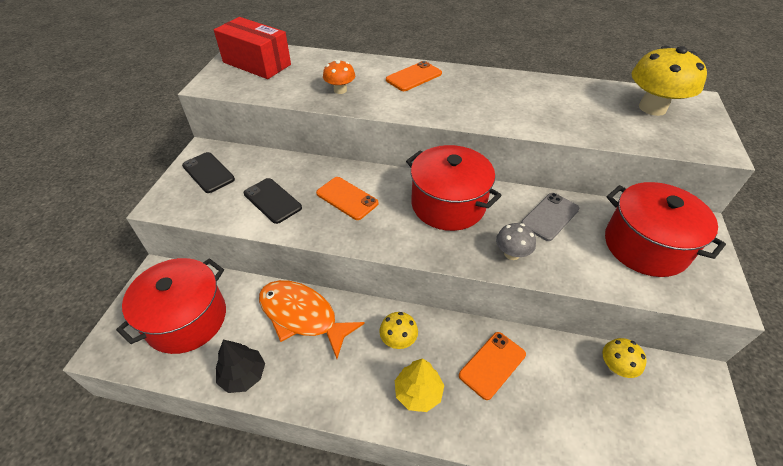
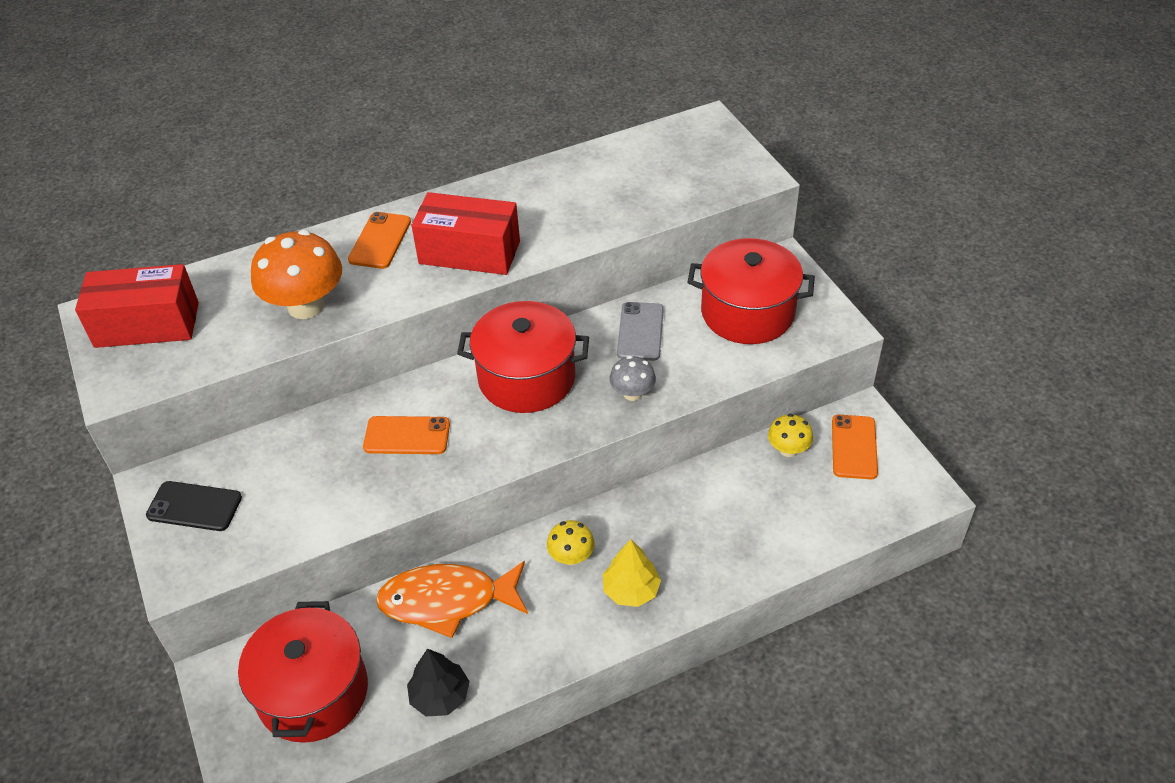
camera: 35 degrees left, 0 degrees up
(272, 201) = (319, 490): black phone -> none
(340, 90) = (306, 306): orange mushroom -> orange mushroom, size x1.91
(460, 105) = (469, 252): none -> red box
(492, 365) = (679, 519): orange phone -> orange phone (854, 447)
(652, 108) = (670, 154): yellow mushroom -> none

